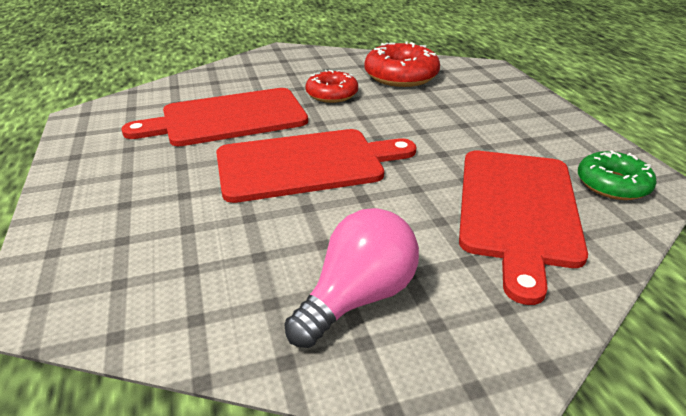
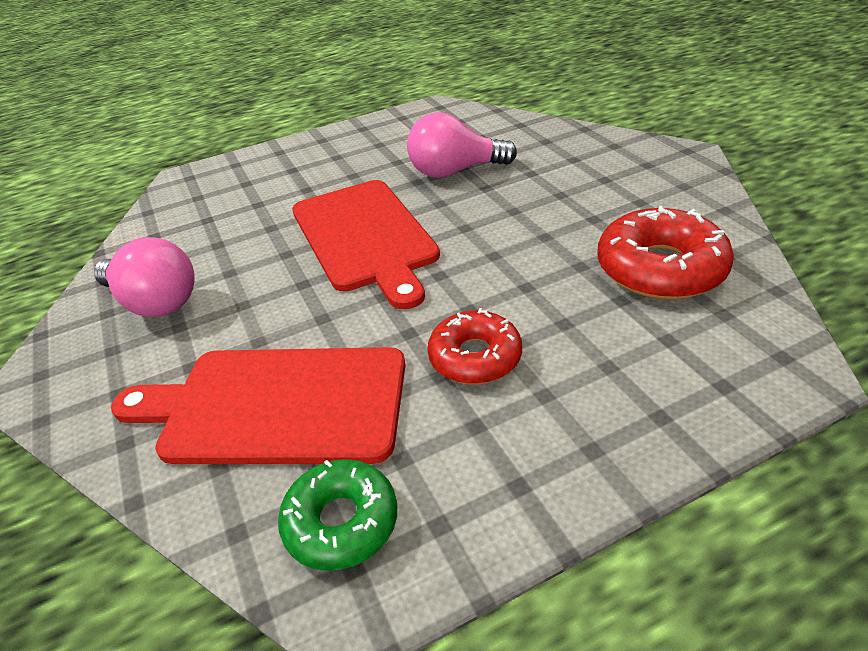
camera: 85 degrees right, 5 degrees up
(228, 118) = (455, 171): red cutting board -> pink light bulb
(332, 94) = (552, 220): red donut -> red donut (475, 357)

